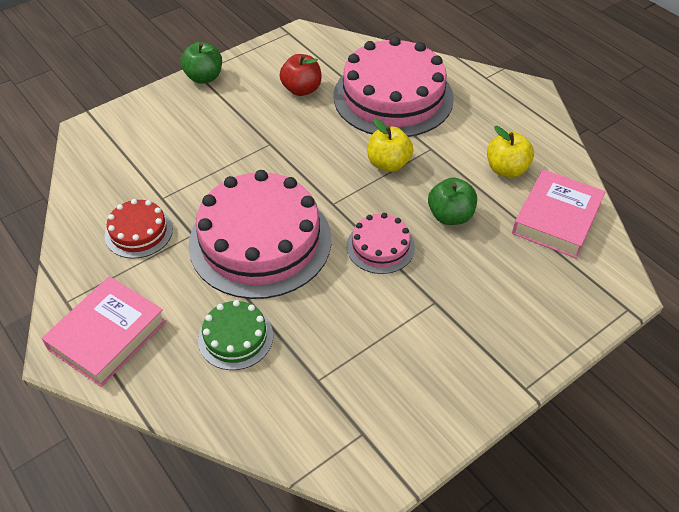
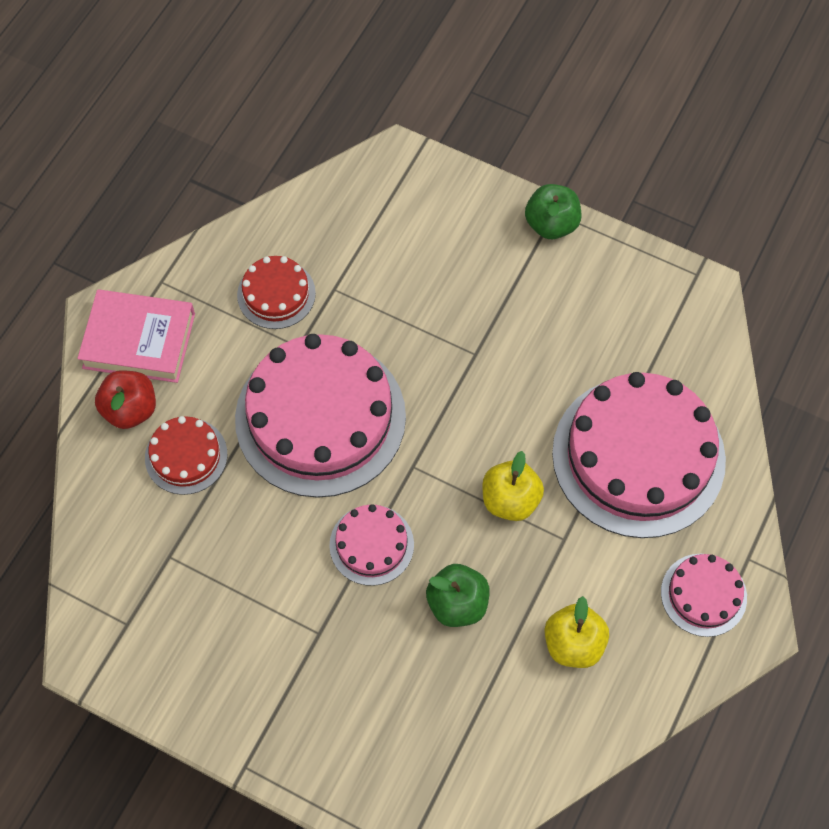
camera: 65 degrees right, 15 degrees up
(235, 337) = (186, 456): green cake -> red cake
(301, 89) = (591, 343): red apple -> red apple (130, 409)
(500, 102) = (703, 594): none -> pink cake
(556, 218) = (515, 731): pink book -> none

